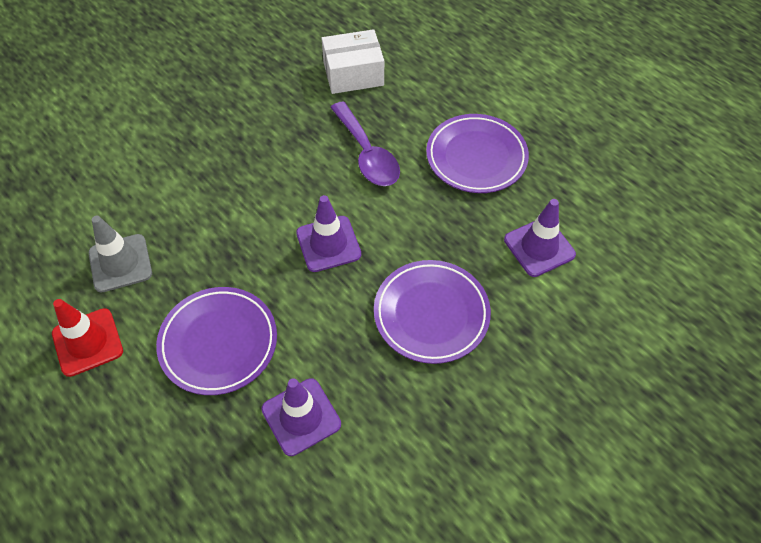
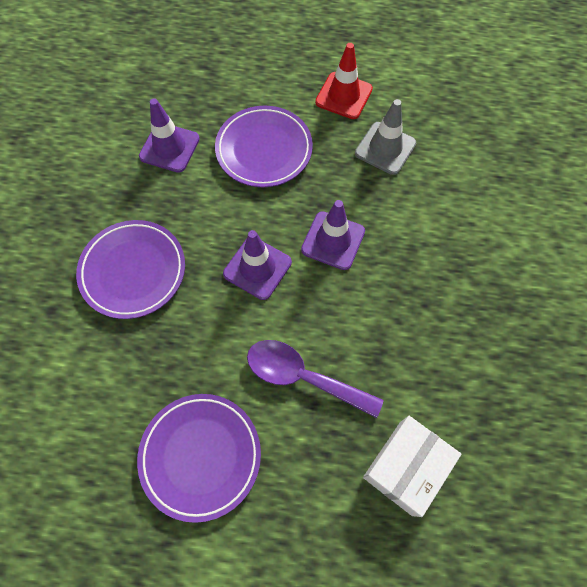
camera: 140 degrees right, 10 degrees up
(539, 247) = (80, 397): purple traffic cone -> purple traffic cone (333, 240)

